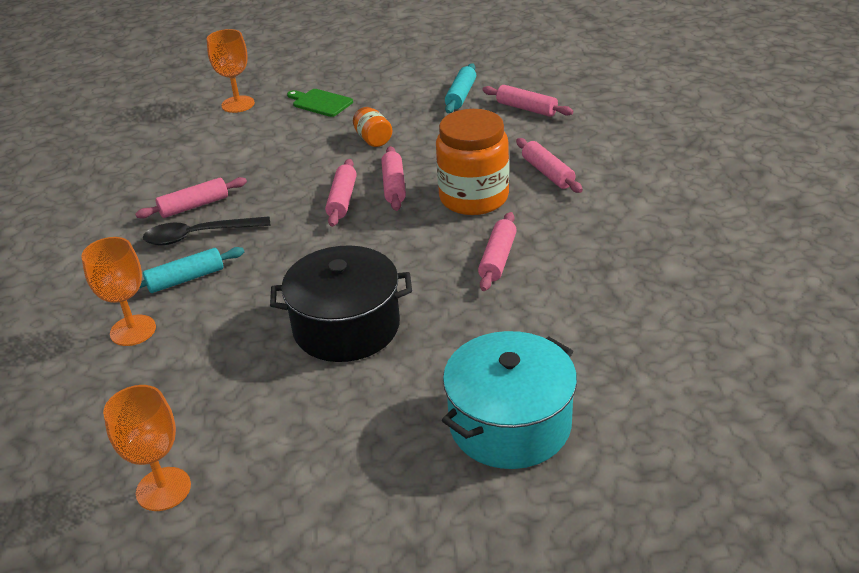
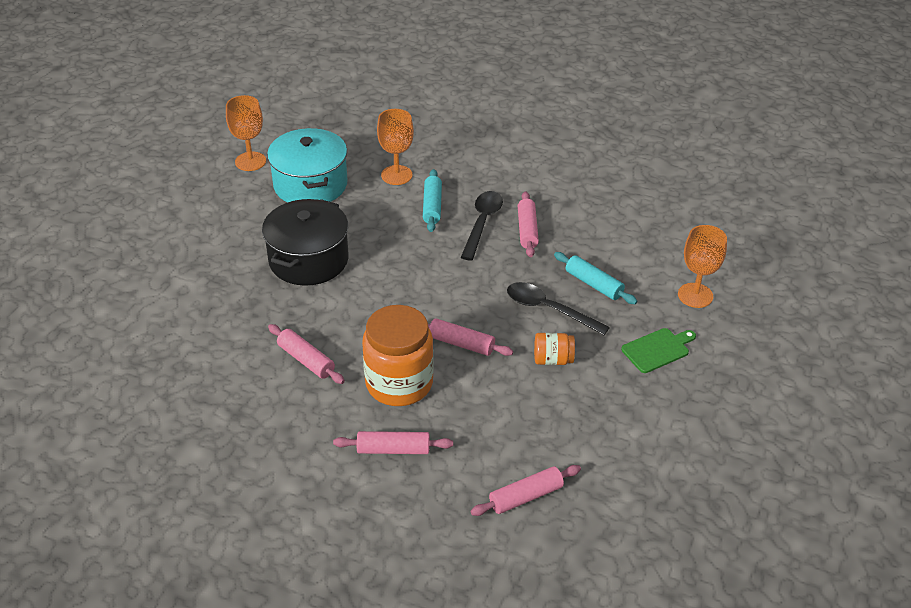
camera: 115 degrees right, 5 degrees up
(309, 159) = (549, 309): none -> black spoon
(342, 200) = (466, 307): pink rolling pin -> none
(461, 95) = (595, 458): turquoise rolling pin -> turquoise rolling pin (593, 284)
(510, 424) = (153, 294): turquoise pot -> turquoise pot (310, 184)

